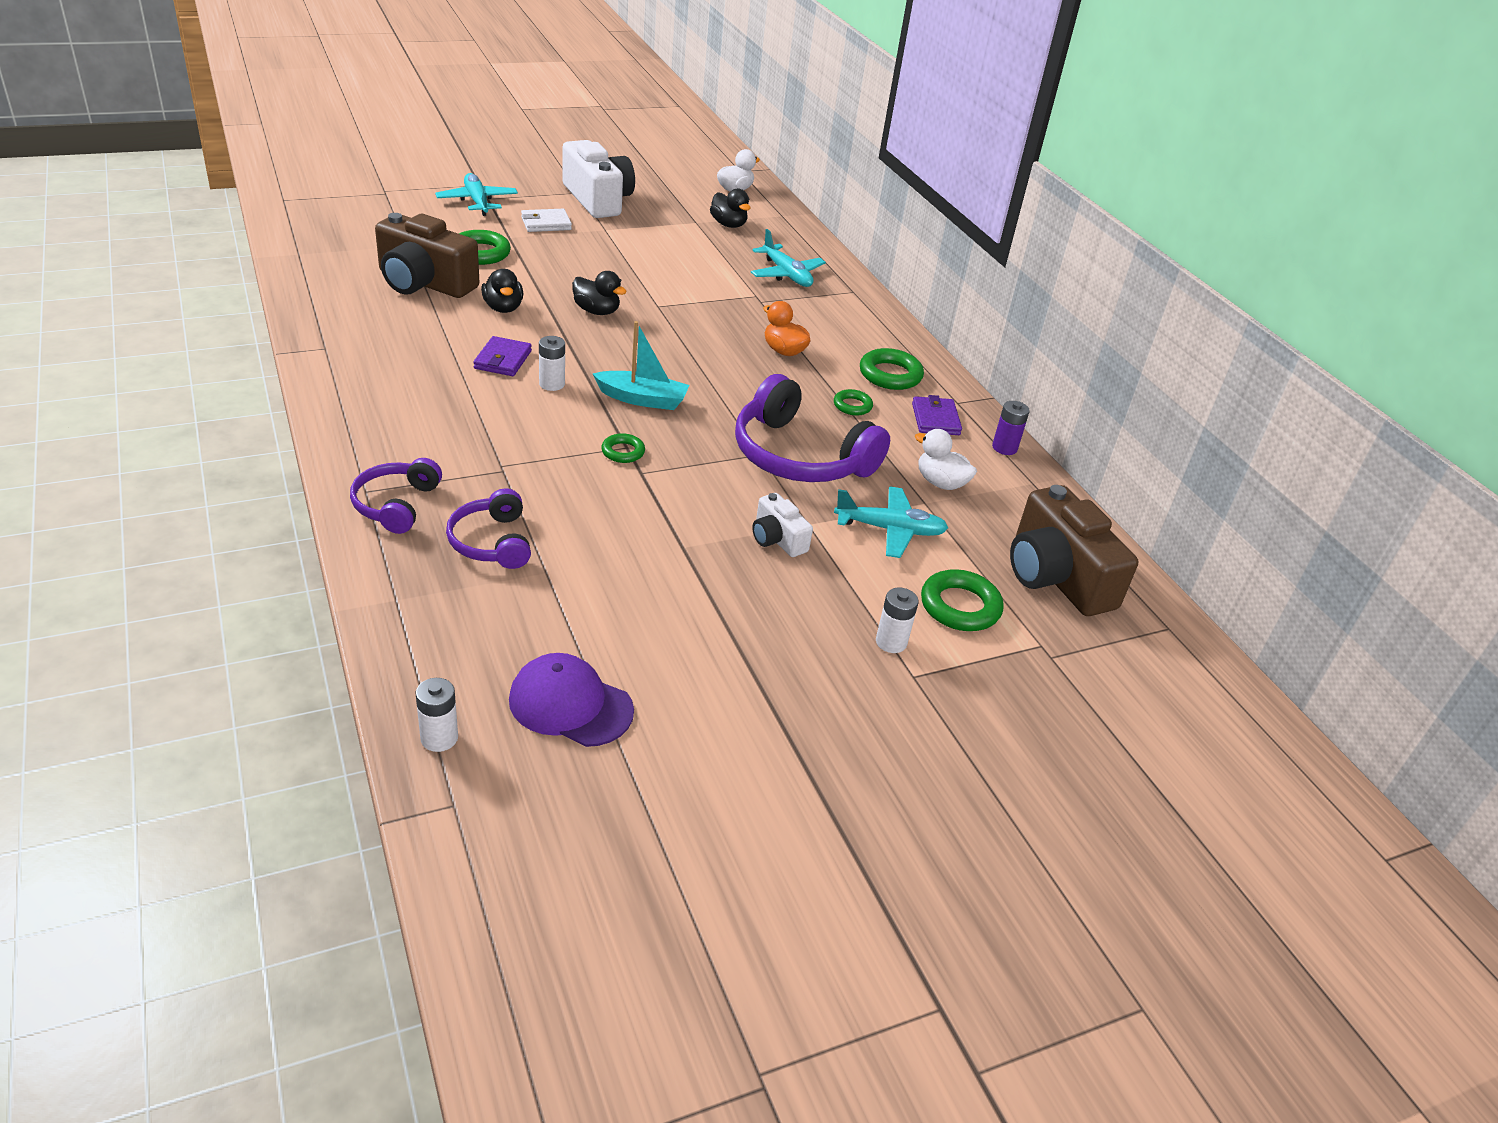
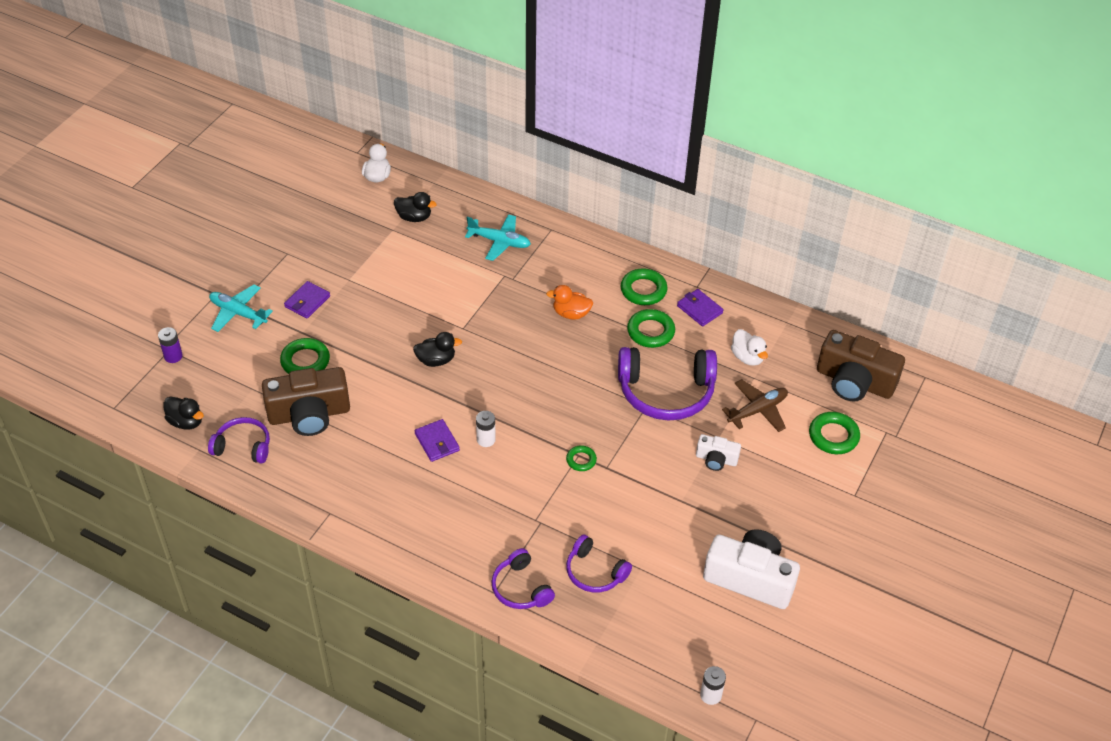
camera: 35 degrees left, 10 degrees up
(335, 271) = (243, 446): none -> purple headphones
(503, 308) = (382, 399): black duck -> black duck (186, 422)
(546, 223) = (307, 302): white wallet -> purple wallet
(570, 705) = (740, 632): purple cap -> none
(597, 199) = (308, 252): white camera -> white camera (750, 578)
(642, 399) = (544, 413): turquoise boat -> none
(852, 406) = (650, 331): green ring -> green ring, size x1.70
(890, 530) = (757, 410): turquoise plane -> brown plane
(891, 642) = (827, 483): white battery -> none
(940, 483) = (747, 357): white duck -> white duck turned 120 degrees counterclockwise
(1004, 448) = (751, 305): purple battery -> purple battery (173, 356)

